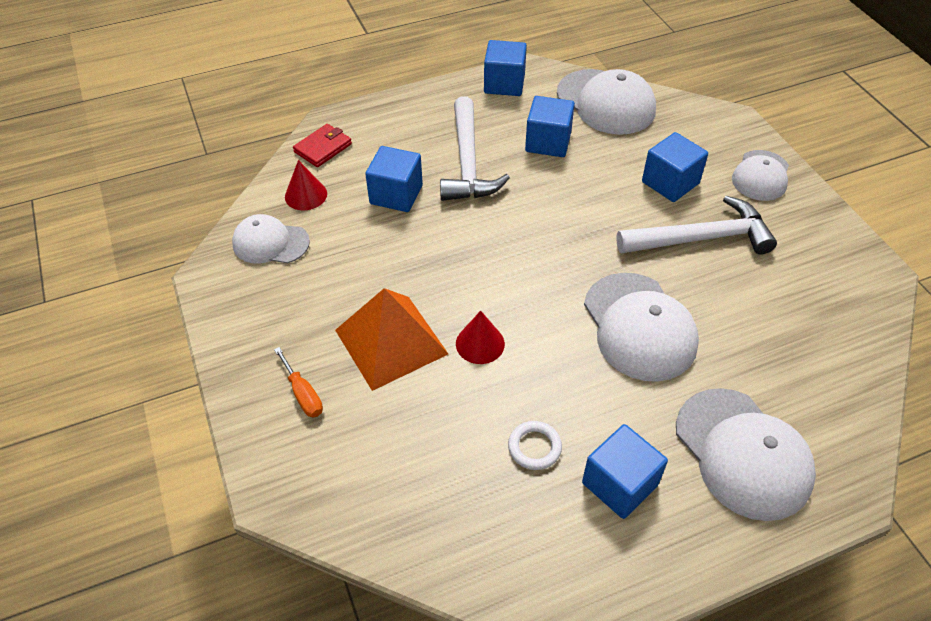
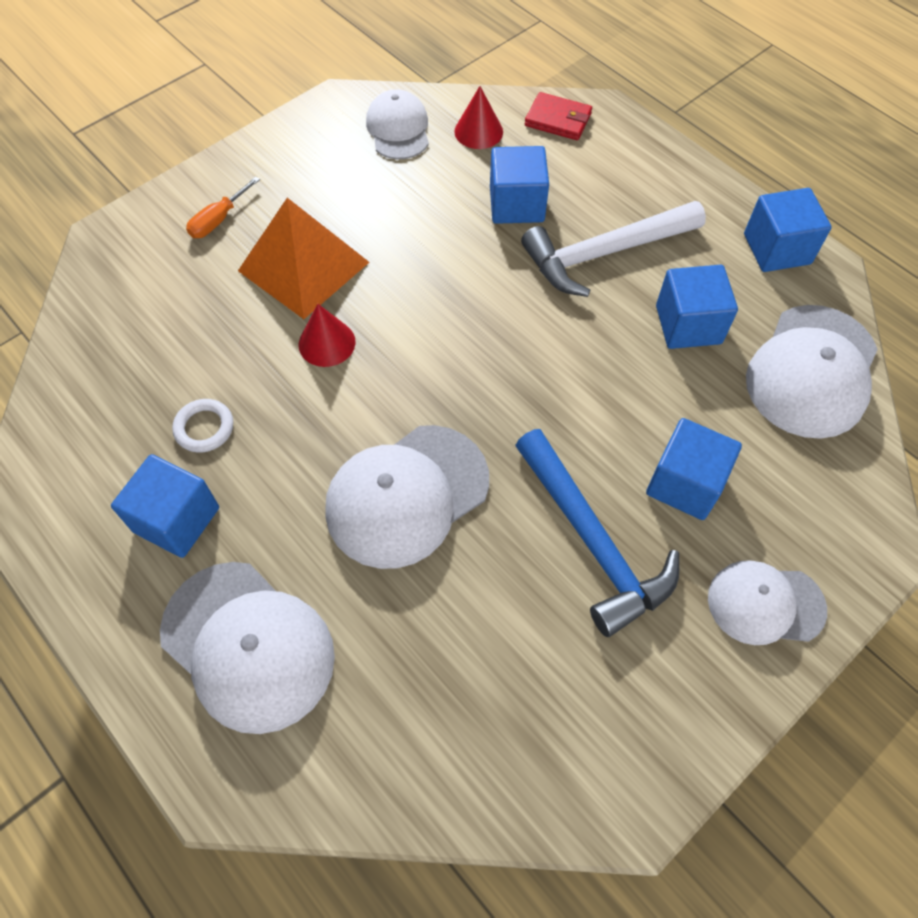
camera: 70 degrees right, 10 degrees up
(701, 238) = (592, 541): white hammer -> blue hammer
(743, 453) = (248, 645): white cap -> white cap turned 90 degrees counterclockwise

